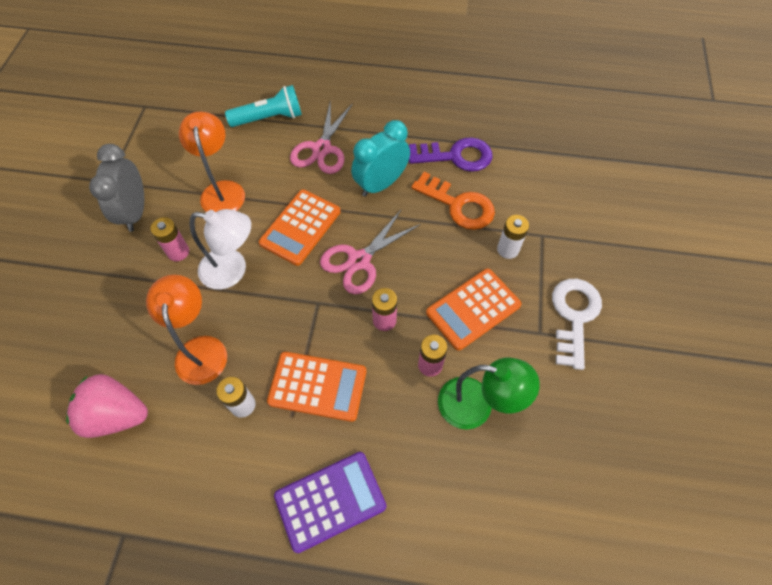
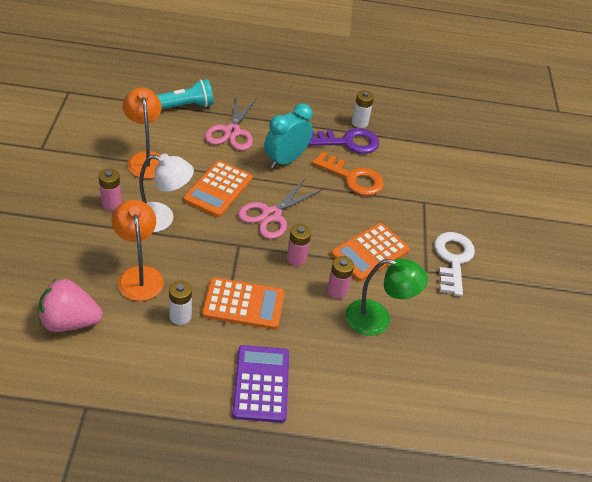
camera: 10 degrees left, 15 degrees down
(135, 212) = (69, 173): grey clock -> none
(330, 501) = (261, 384): purple calculator -> purple calculator turned 60 degrees counterclockwise
(508, 249) = (396, 211): white battery -> white battery (359, 122)

